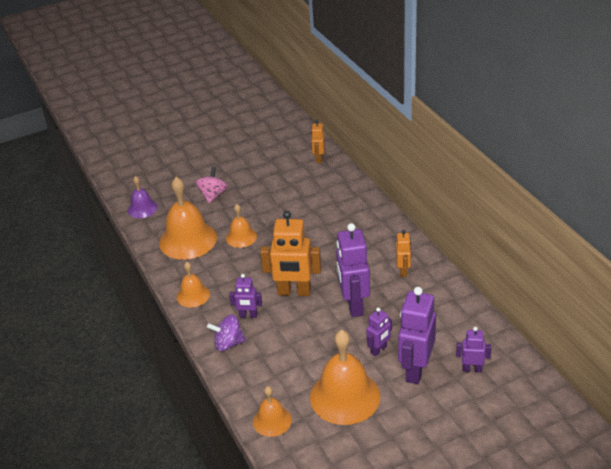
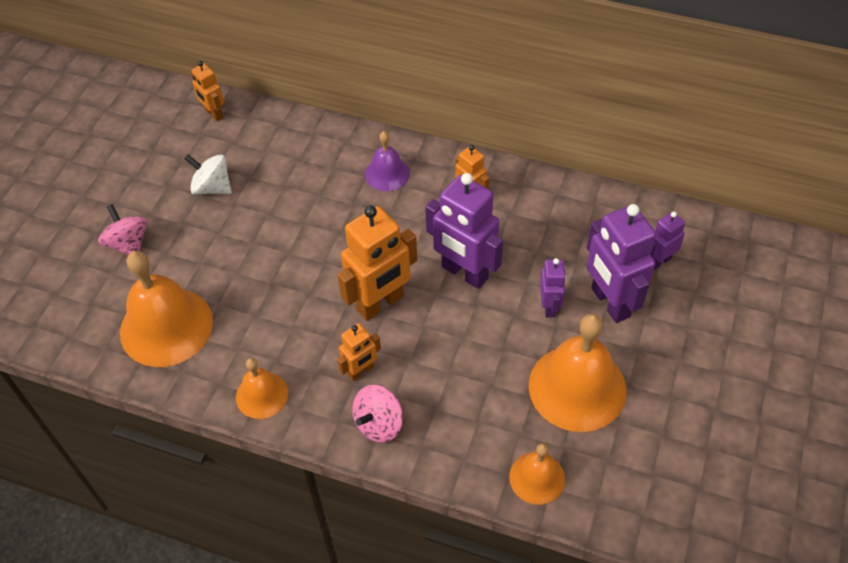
camera: 45 degrees left, 15 degrees up
(142, 208) = (47, 324): purple bell -> purple bell (387, 173)
(228, 343) = (379, 424): purple spinning top -> pink spinning top
(241, 237) = (234, 277): orange bell -> none
(248, 315) = (361, 371): purple robot -> orange robot
(278, 192) = (212, 187): none -> white spinning top

